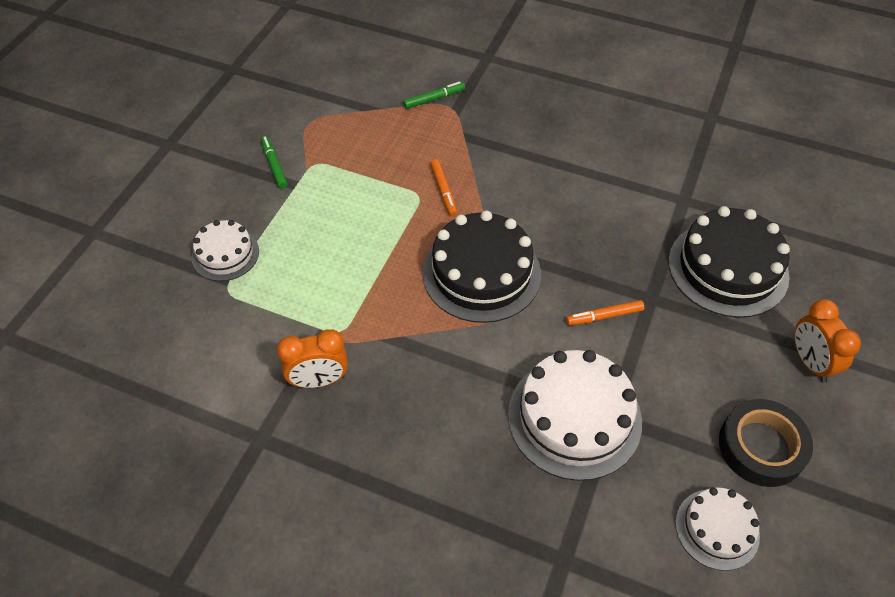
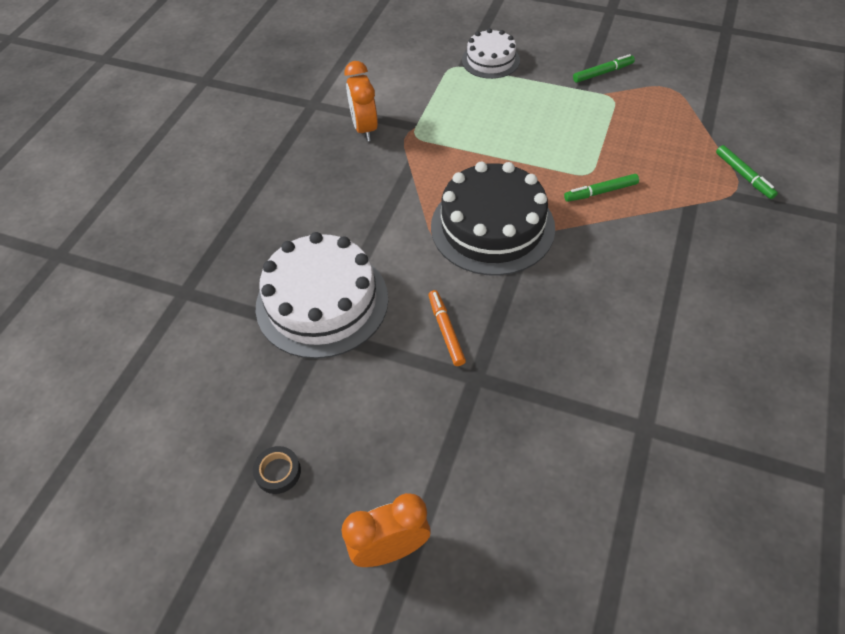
camera: 90 degrees right, 0 degrees up
(443, 190) = (600, 192): orange marker -> green marker
(717, 529) = (192, 416): white cake -> none
(728, 268) = (533, 468): black cake -> none
(761, 447) = (278, 472): black tape -> black tape, size x0.47

